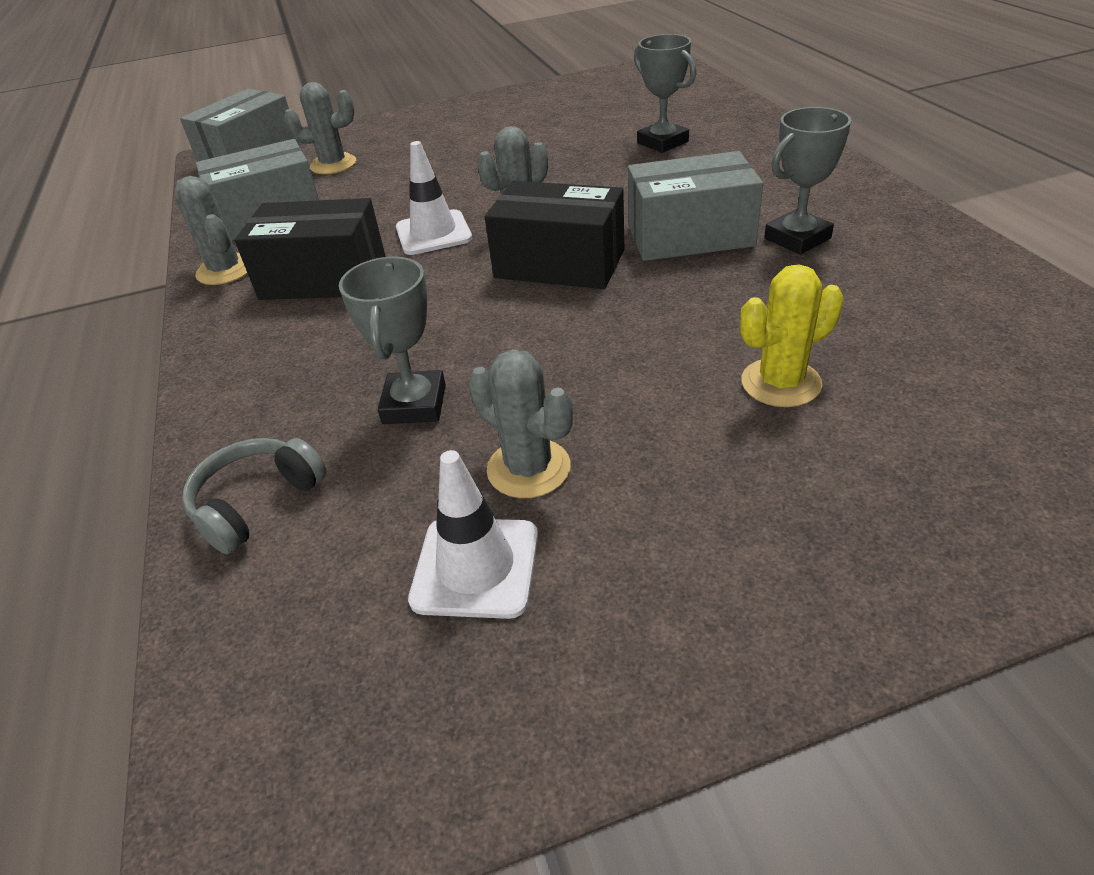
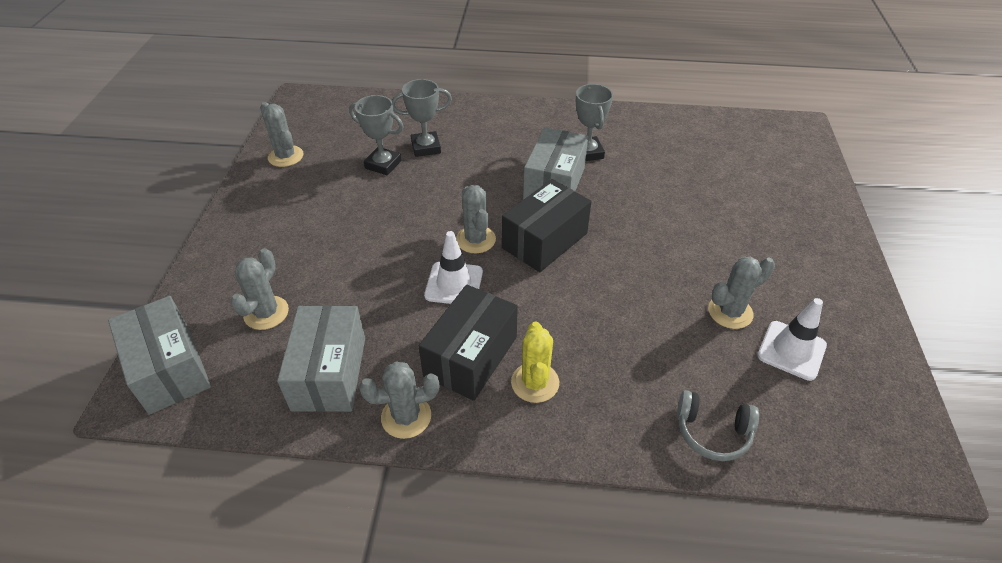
camera: 70 degrees left, 5 degrees up
(256, 503) = (712, 432): grey headphones -> grey headphones turned 45 degrees counterclockwise
(414, 404) = (654, 342): grey trophy -> grey trophy (383, 164)
(562, 93) = (285, 156): none -> grey cactus
(781, 383) = (705, 210): yellow cactus -> yellow cactus (535, 382)

